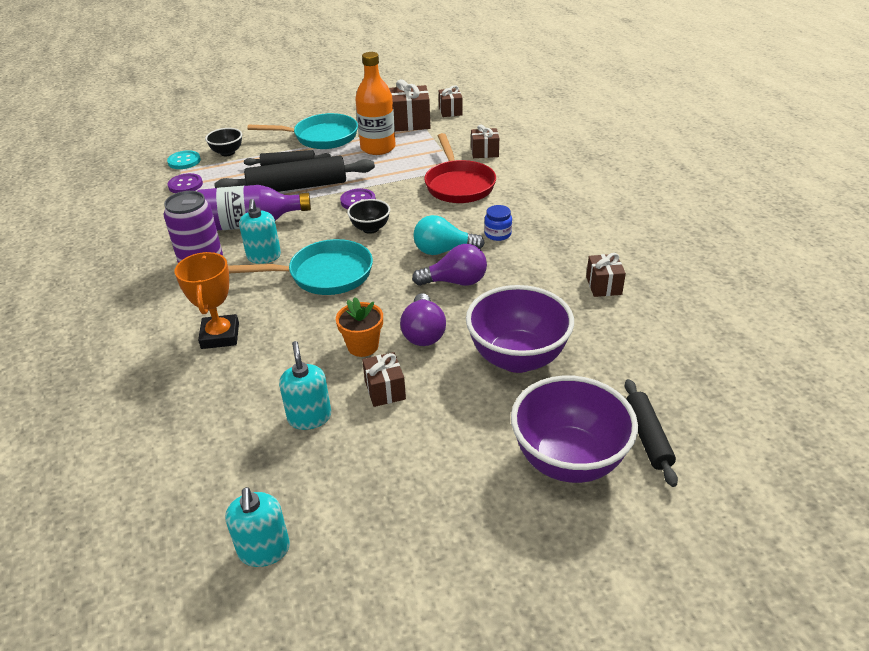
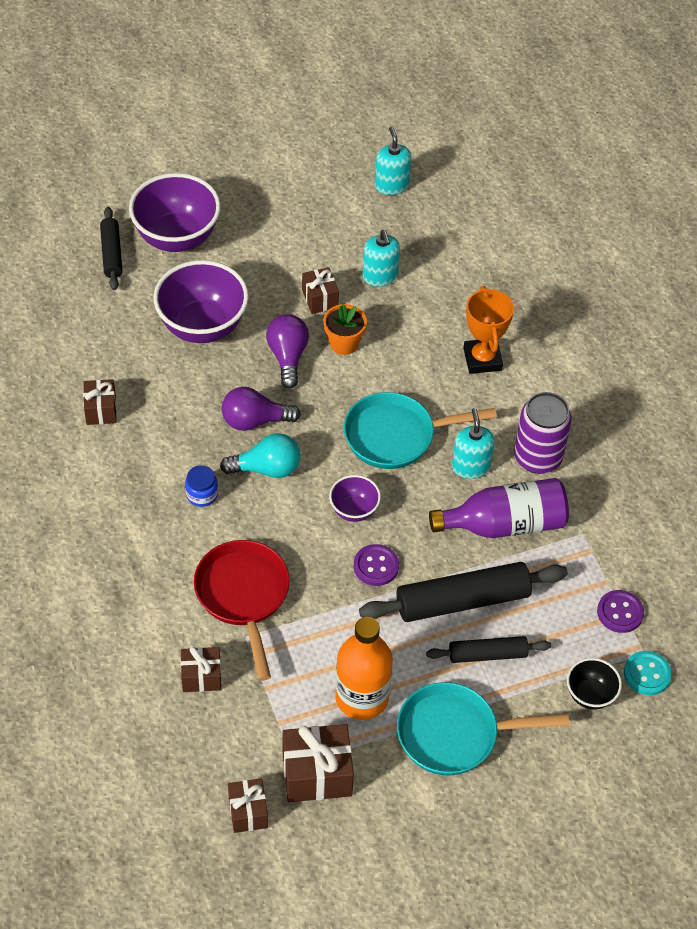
camera: 175 degrees right, 15 degrees up
(370, 228) = (354, 510): black bowl -> purple bowl

